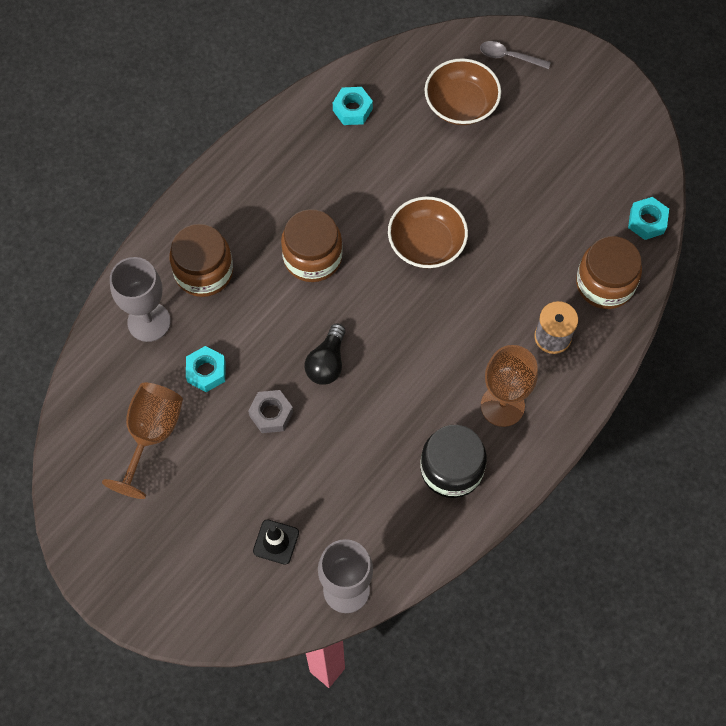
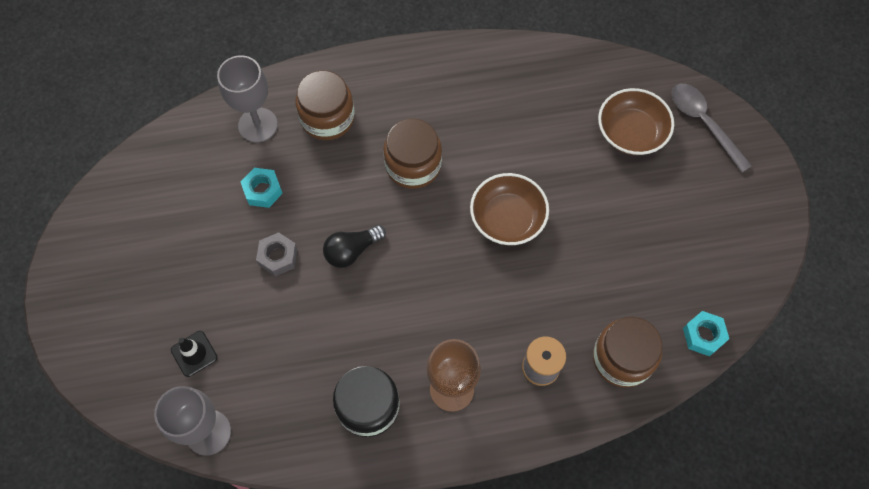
camera: 40 degrees right, 0 degrees up
(151, 435) = (185, 206): brown goblet -> none
(352, 109) = (542, 78): turquoise nut -> none
(509, 56) = (703, 123): grey spoon -> grey spoon, size x1.55

